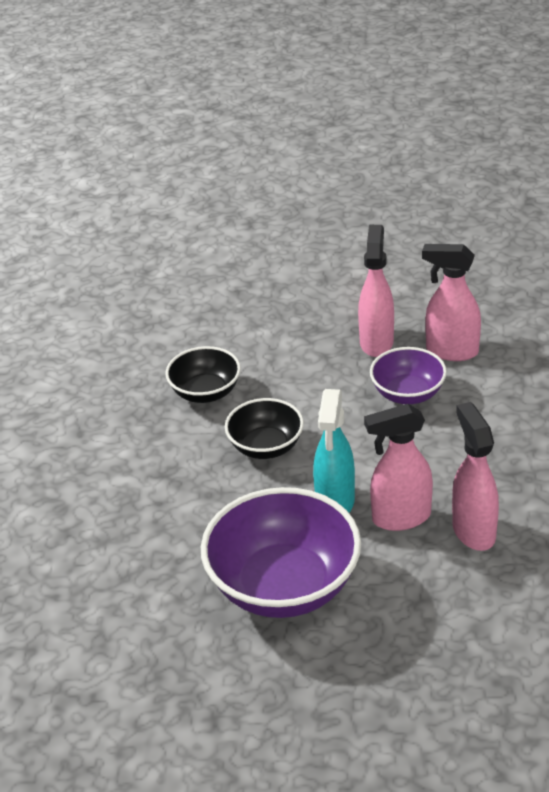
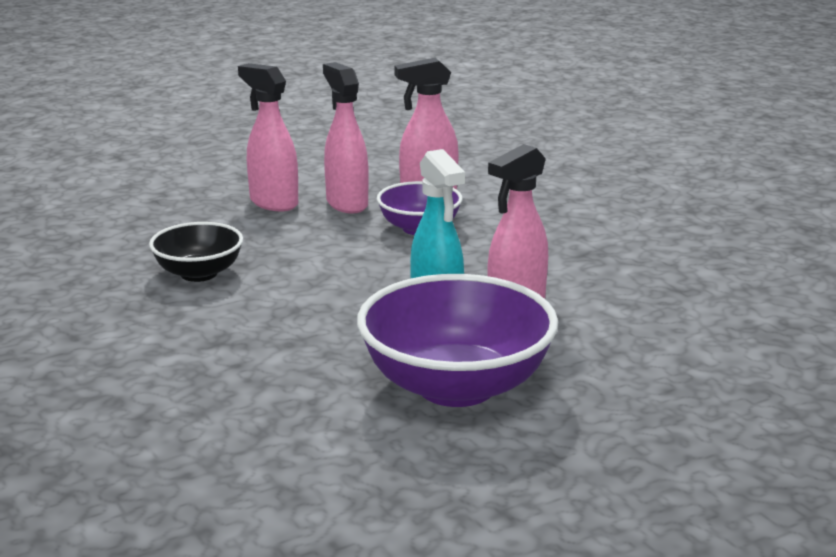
camera: 35 degrees left, 15 degrees down
(266, 447) = (314, 295): black bowl -> none
(473, 531) = (595, 298): pink spray bottle -> pink spray bottle (273, 203)

